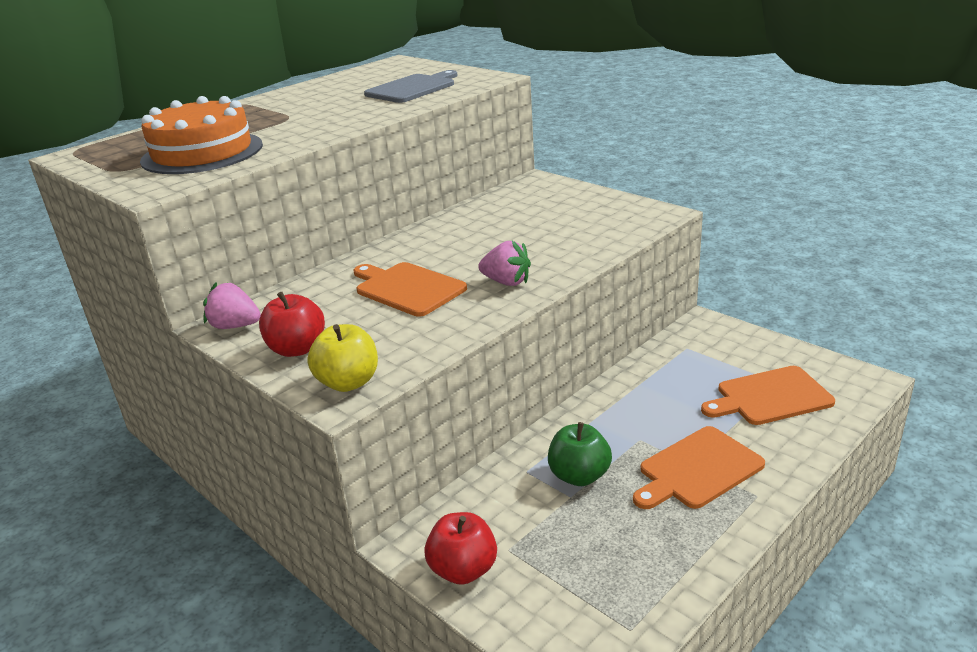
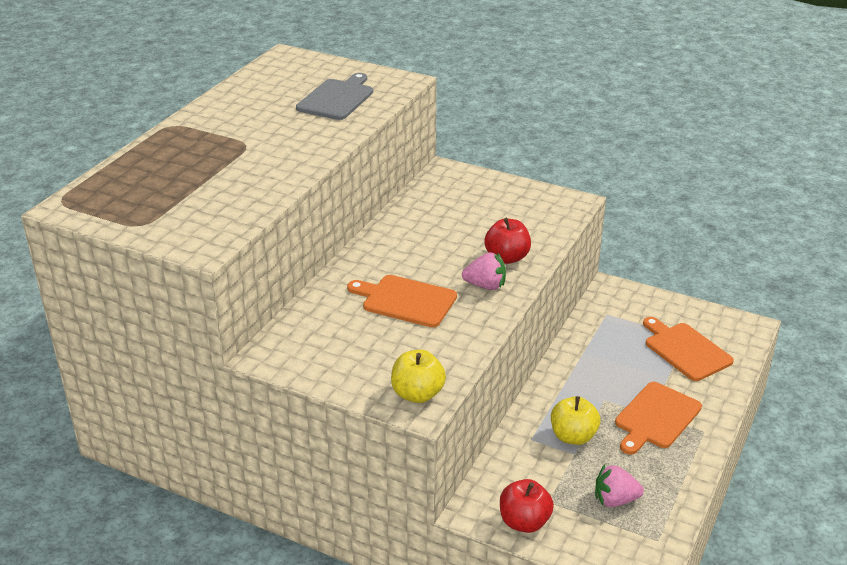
camera: 20 degrees left, 5 degrees up
(202, 153) = (203, 197): orange cake -> none
(235, 326) = (280, 355): pink strawberry -> pink strawberry (615, 500)
(297, 349) = (352, 370): red apple -> red apple (507, 257)
(579, 476) = (573, 436): green apple -> yellow apple
(770, 397) = (685, 350): orange cutting board -> orange cutting board turned 90 degrees clockwise

